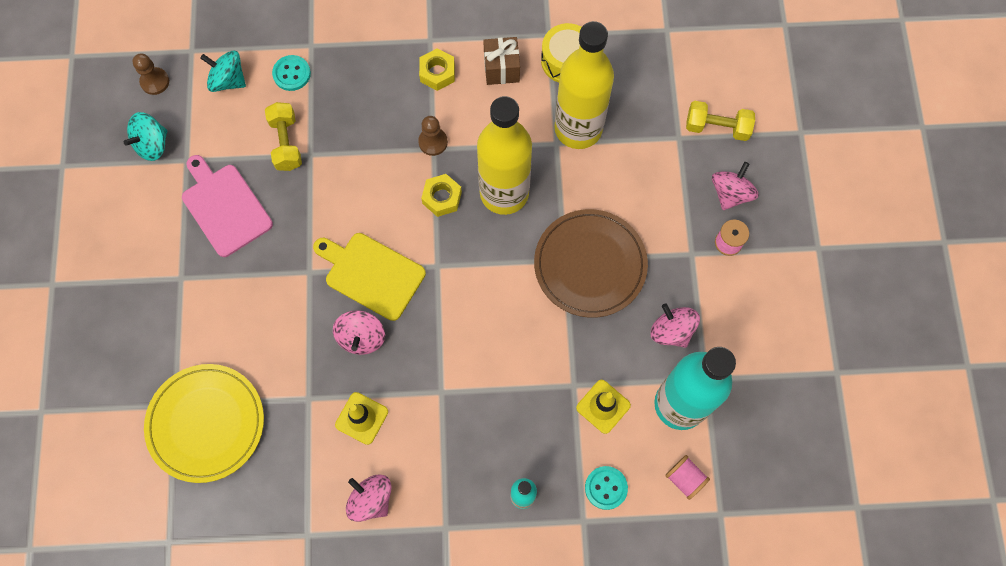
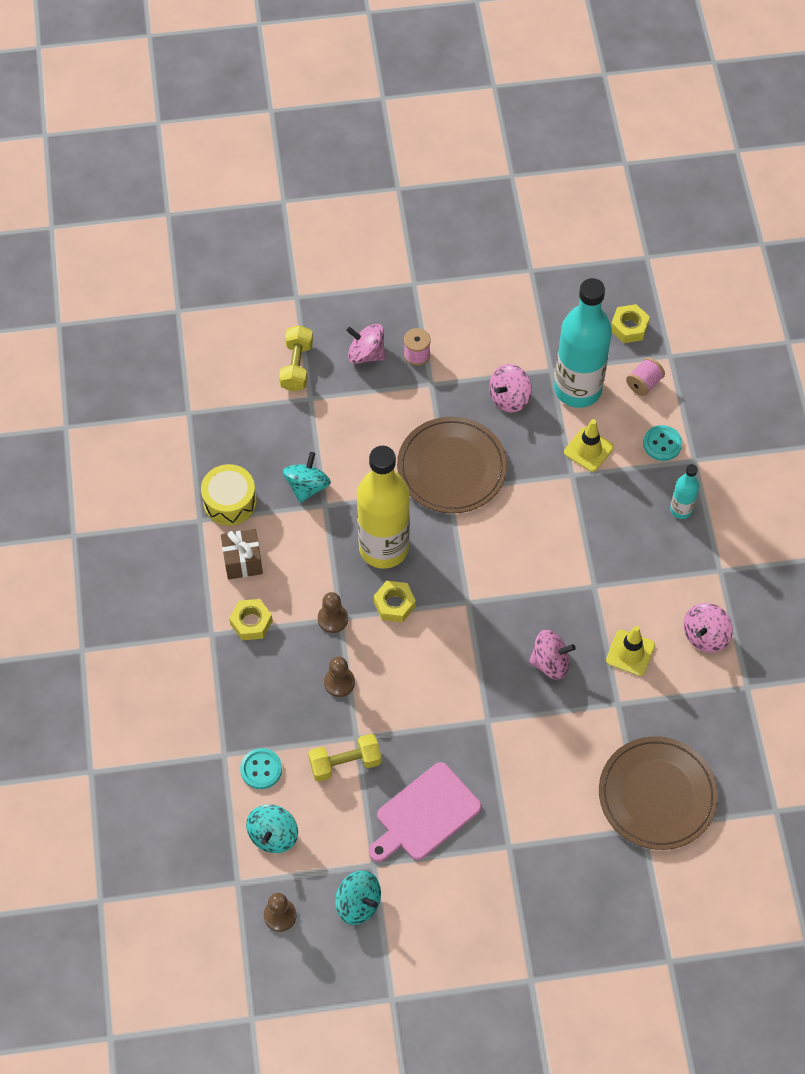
camera: 95 degrees left, 10 degrees down
(206, 423) = (657, 795): yellow plate -> brown plate
(367, 143) = (339, 682): none -> brown pawn
(371, 274) = (483, 661): yellow cutting board -> none
(578, 128) = (307, 486): yellow bottle -> turquoise spinning top
(759, 472) = (629, 327): none -> yellow nut

